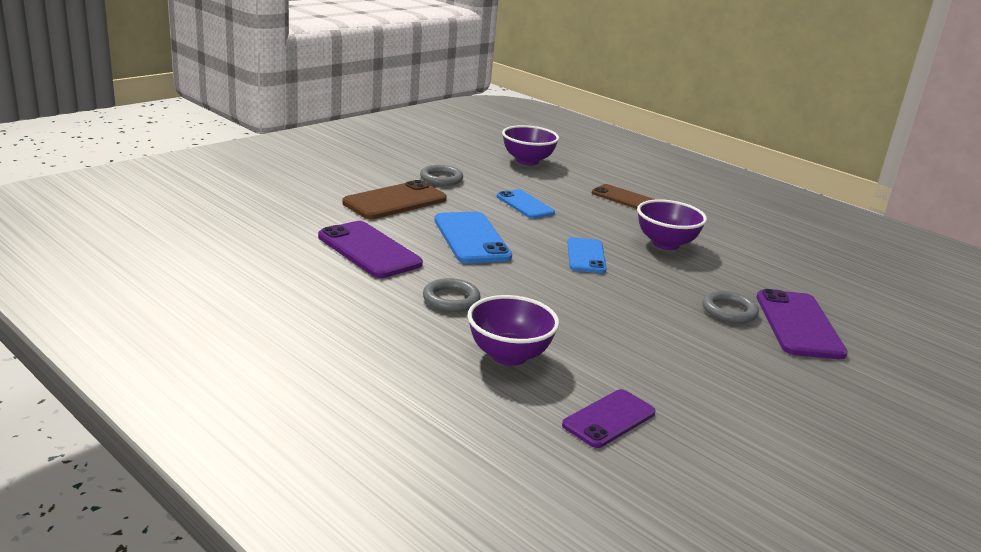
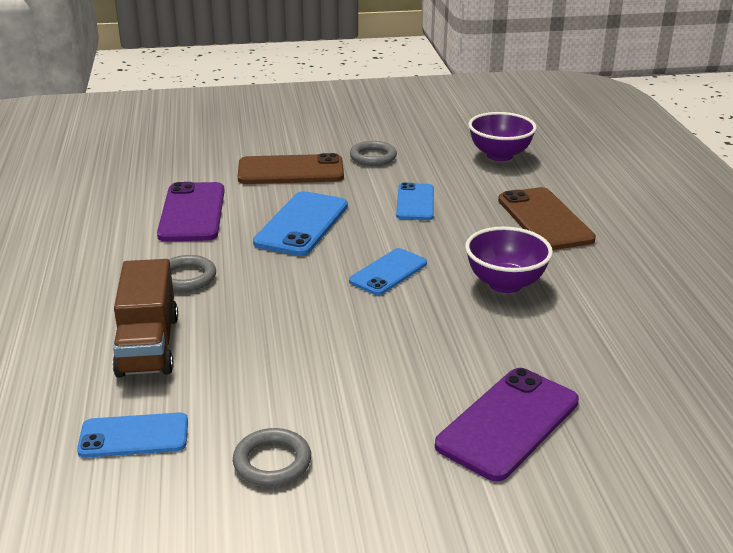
camera: 40 degrees right, 5 degrees up
(509, 356) = (148, 345): purple bowl -> brown truck
(609, 419) = (134, 436): purple phone -> blue phone
(623, 198) = (544, 219): brown phone -> brown phone, size x1.54
(729, 311) = (448, 379): grey ring -> grey ring (272, 462)

